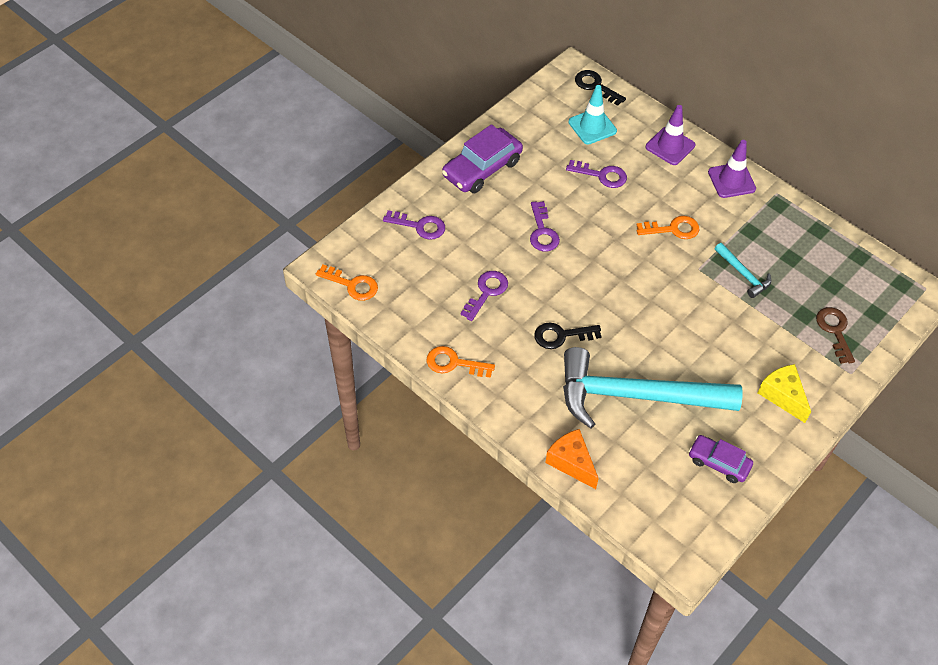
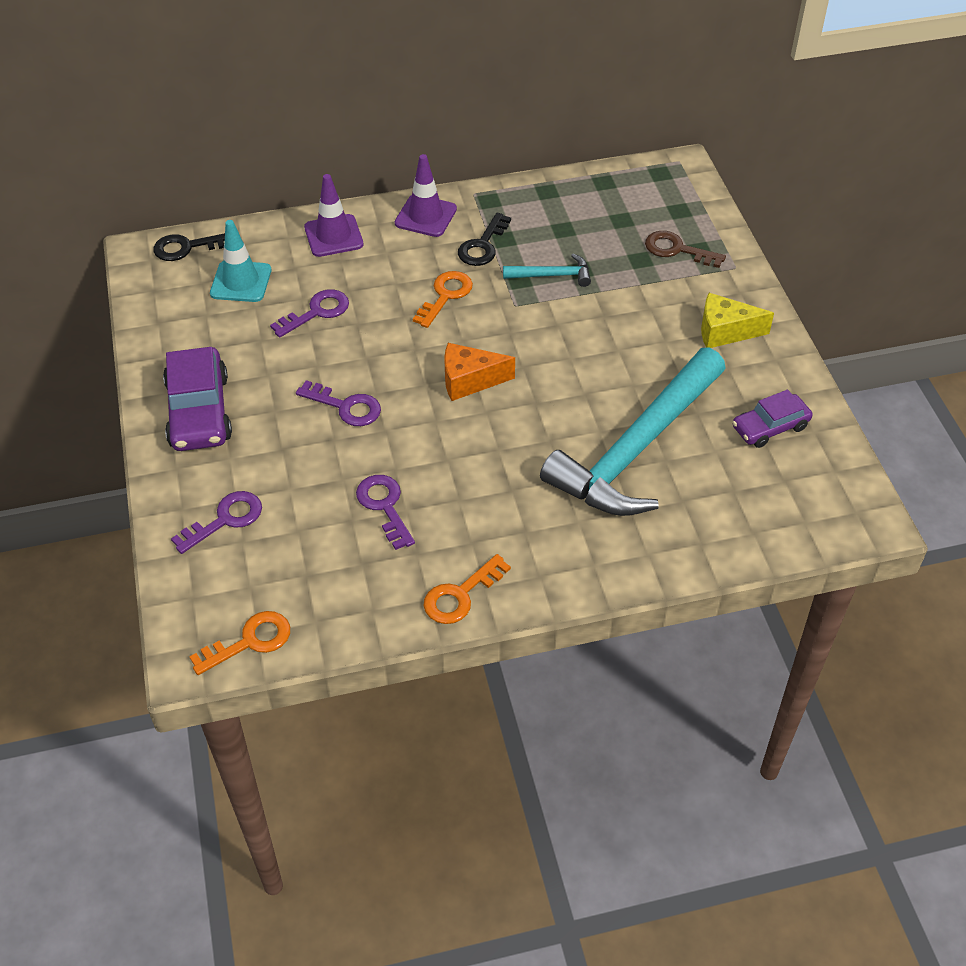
camera: 55 degrees left, 5 degrees down
(561, 336) = (505, 470): black key -> black key (483, 246)
(571, 462) = (683, 555): orange cheese -> orange cheese (469, 380)

